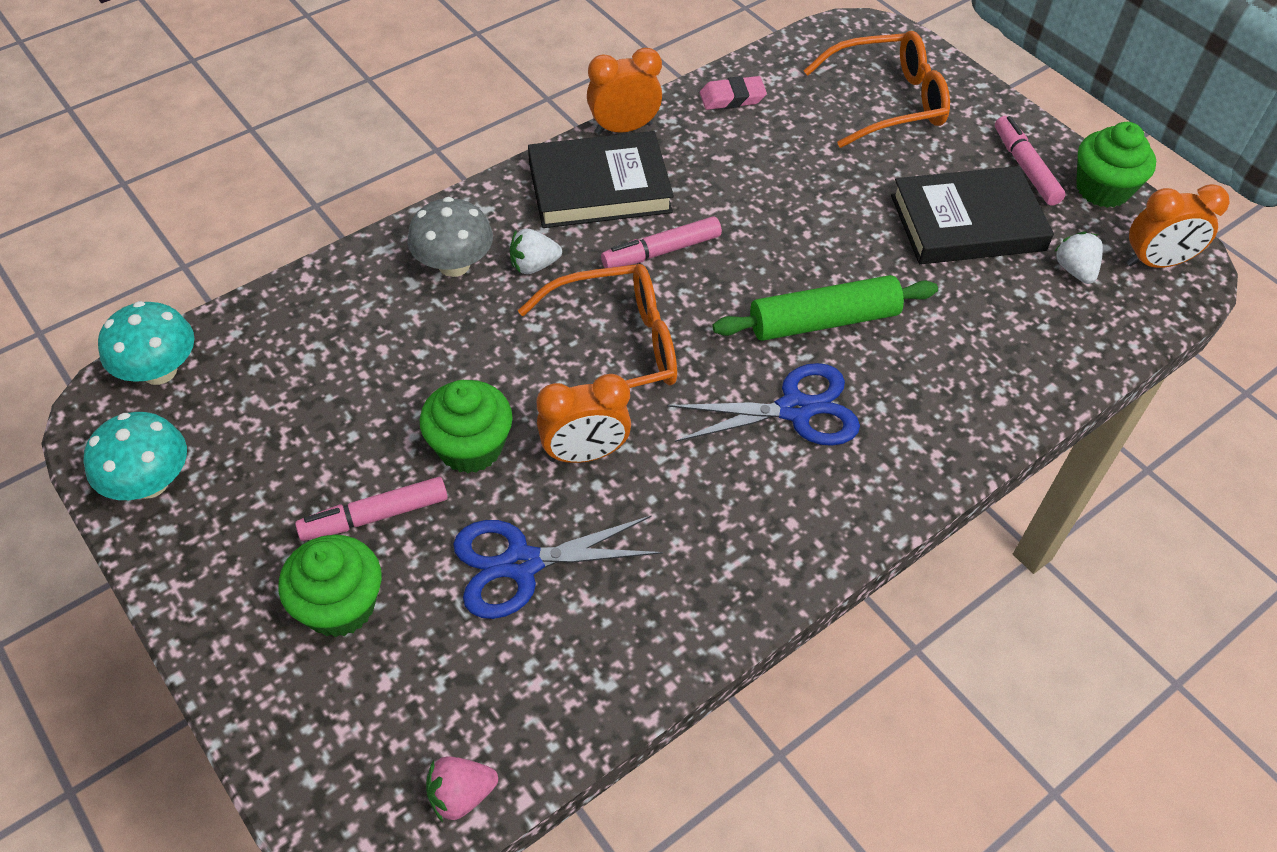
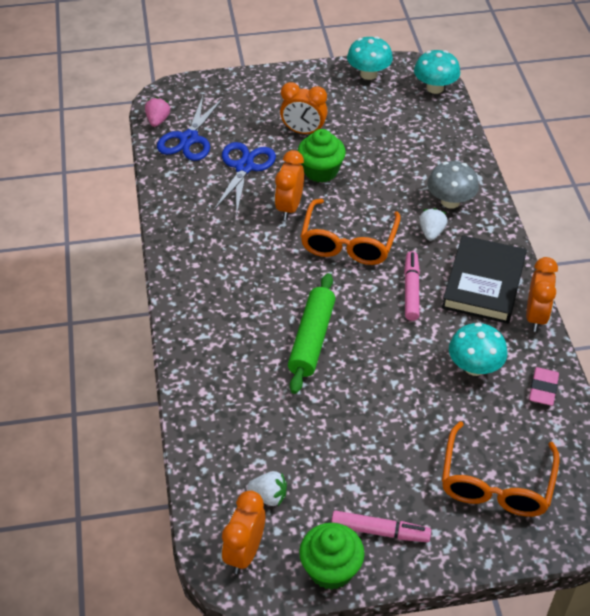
camera: 120 degrees right, 5 degrees down
(340, 606) = (265, 111): green cupcake -> none
(375, 516) = (303, 131): pink marker -> orange clock
(744, 158) = (474, 367): none -> turquoise mushroom
(795, 409) = (259, 297): blue scissors -> blue scissors (189, 139)
(967, 223) = (346, 460): black book -> none

